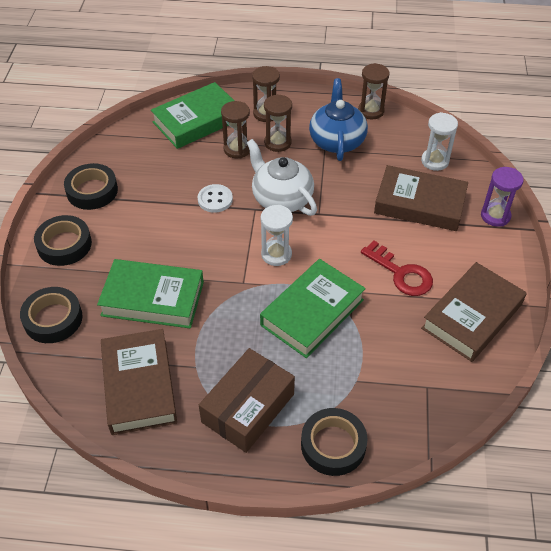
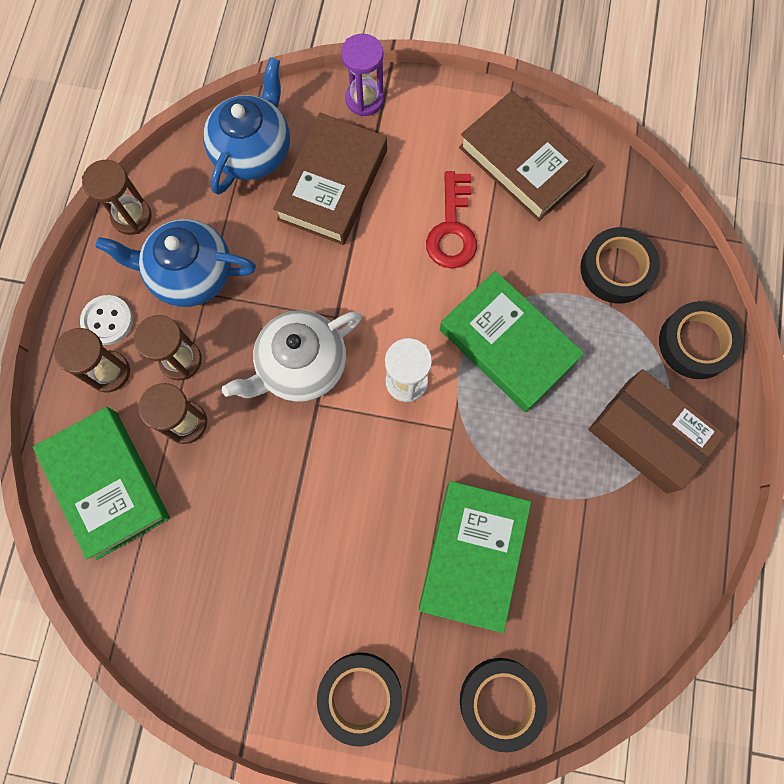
camera: 85 degrees left, 25 degrees up
(92, 191) = (248, 657): black tape -> black tape (616, 269)
(139, 386) = (613, 572): brown book -> none
(215, 199) = (291, 461): white button -> white button (107, 321)
(401, 273) = (452, 229): red key -> red key turned 135 degrees clockwise
(435, 161) = (253, 150): white hourglass -> blue teapot

